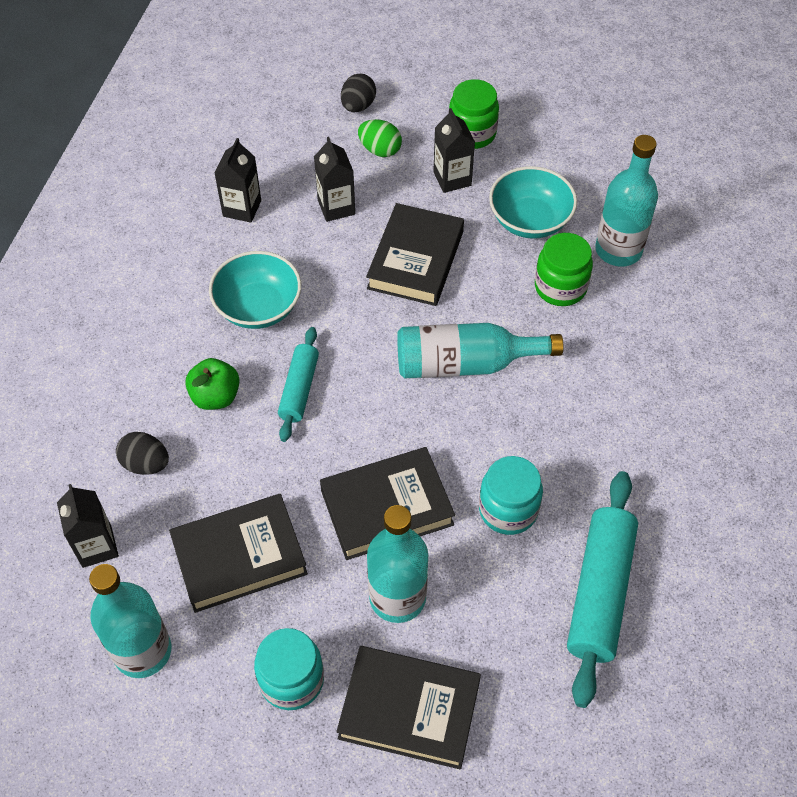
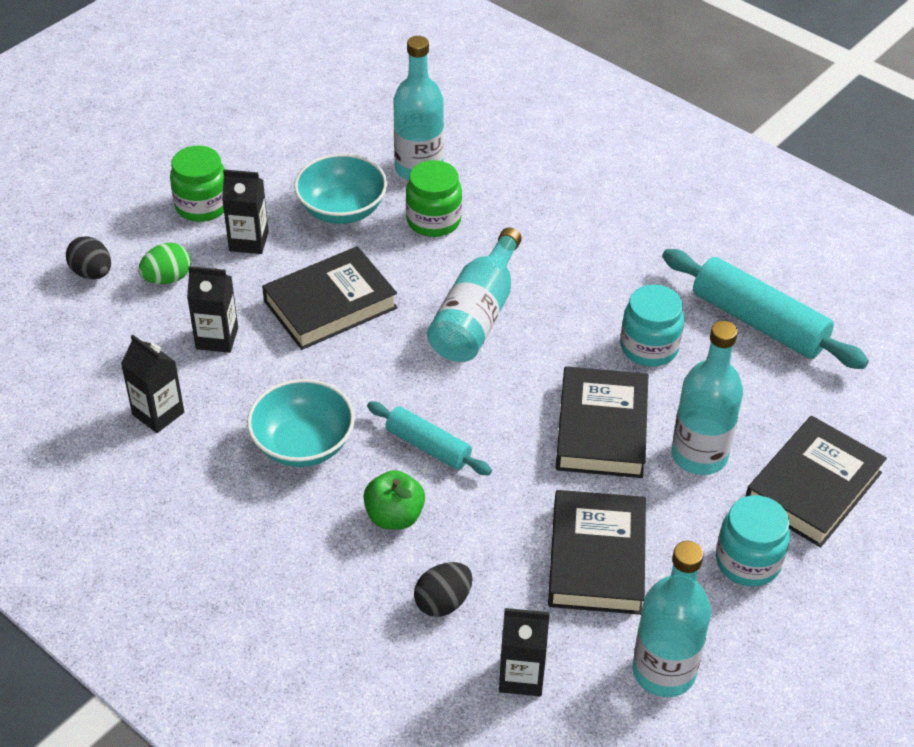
camera: 65 degrees left, 10 degrees down
(415, 260) = (330, 304): black book -> black book turned 75 degrees counterclockwise

